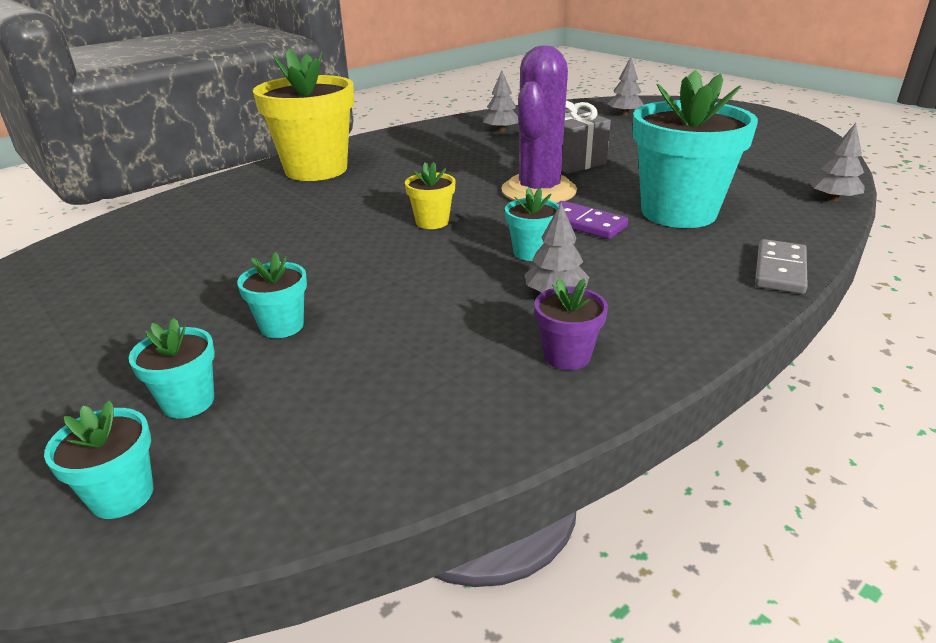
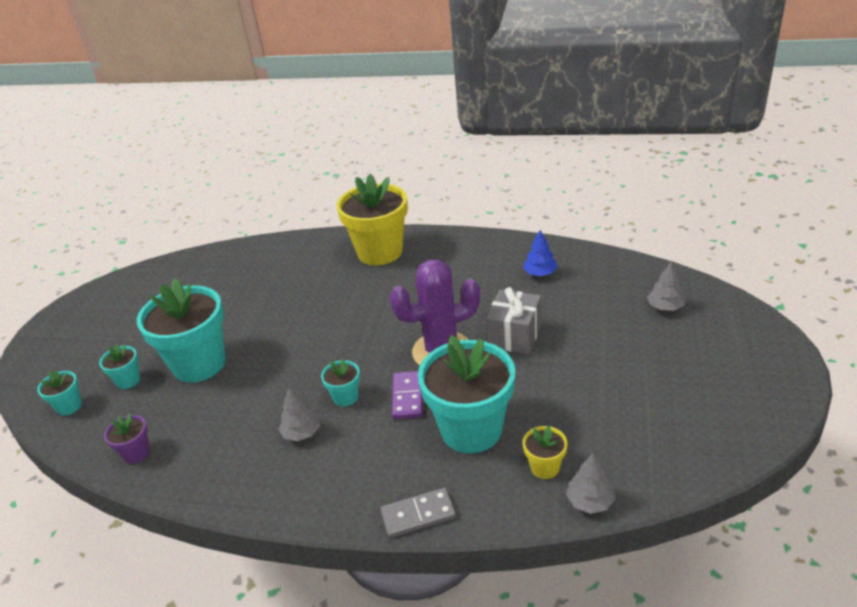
camera: 55 degrees right, 5 degrees up
(282, 326) = (199, 364): turquoise flower pot -> turquoise flower pot, size x2.26
(432, 222) = (350, 338): yellow flower pot -> yellow flower pot (545, 467)
(501, 130) = (540, 273): grey tree -> blue tree
(567, 356) = (240, 469): purple flower pot -> purple flower pot (136, 453)

